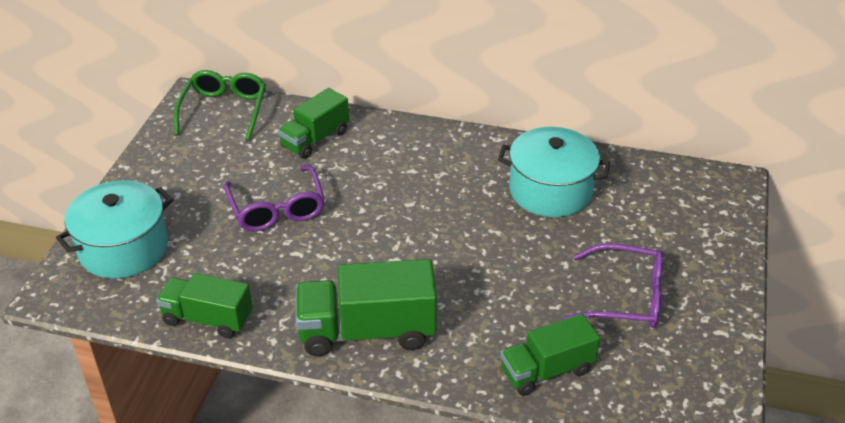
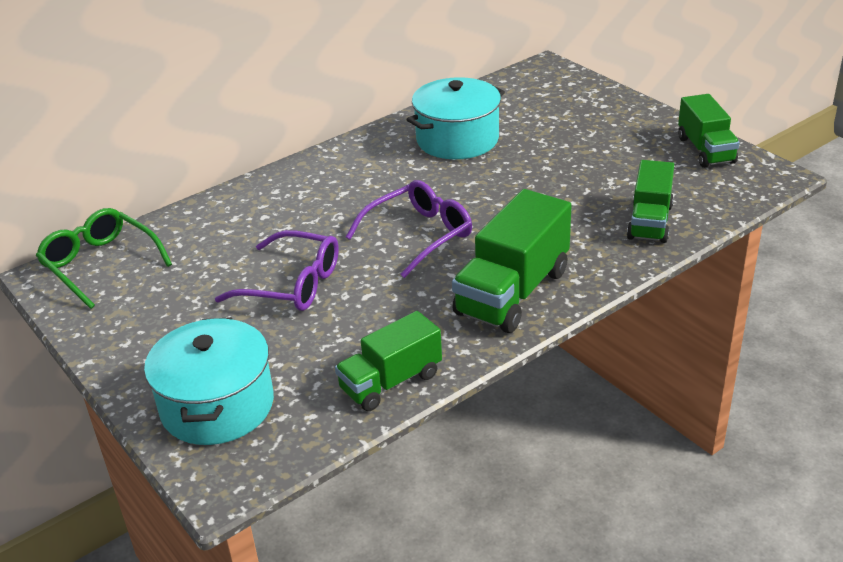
camera: 50 degrees left, 5 degrees down
(315, 139) = (226, 227): green truck -> green truck (705, 150)
(626, 297) = (612, 157): purple glasses -> purple glasses (419, 235)

